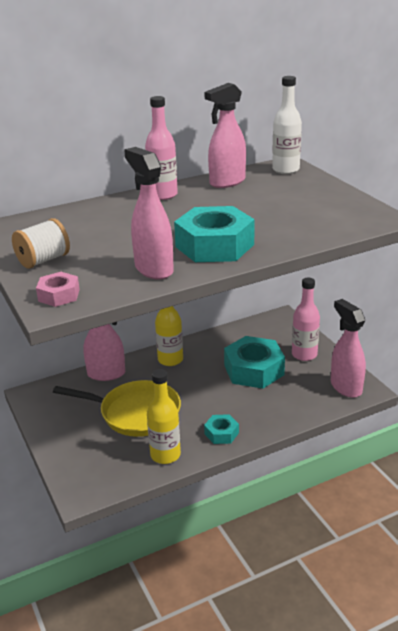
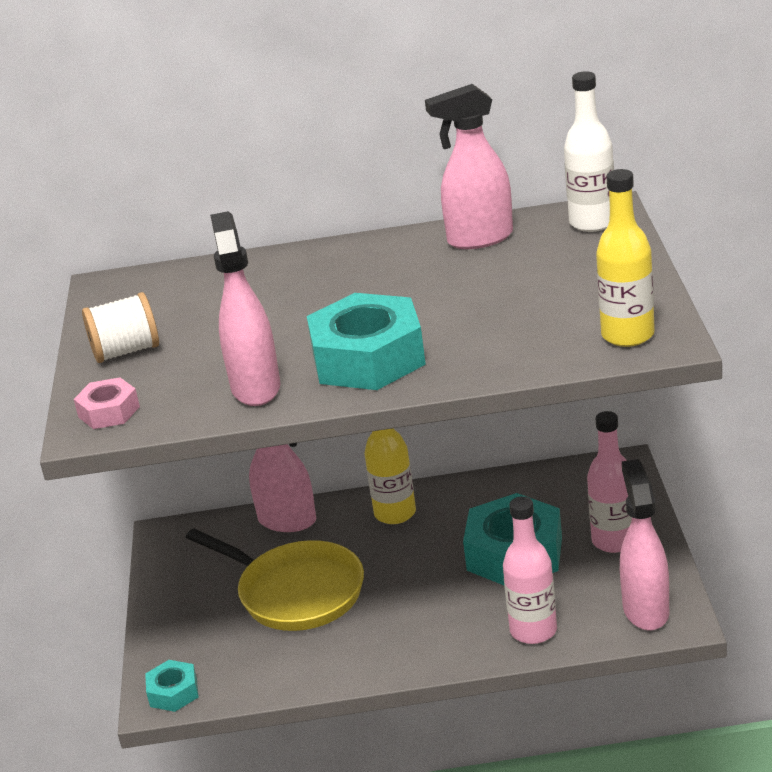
camera: 25 degrees right, 0 degrees up
(163, 195) = (365, 253): pink bottle -> pink bottle (533, 630)
(165, 455) = (302, 666): yellow bottle -> yellow bottle (627, 335)
(221, 433) = (402, 649): turquoise nut -> turquoise nut (173, 692)

